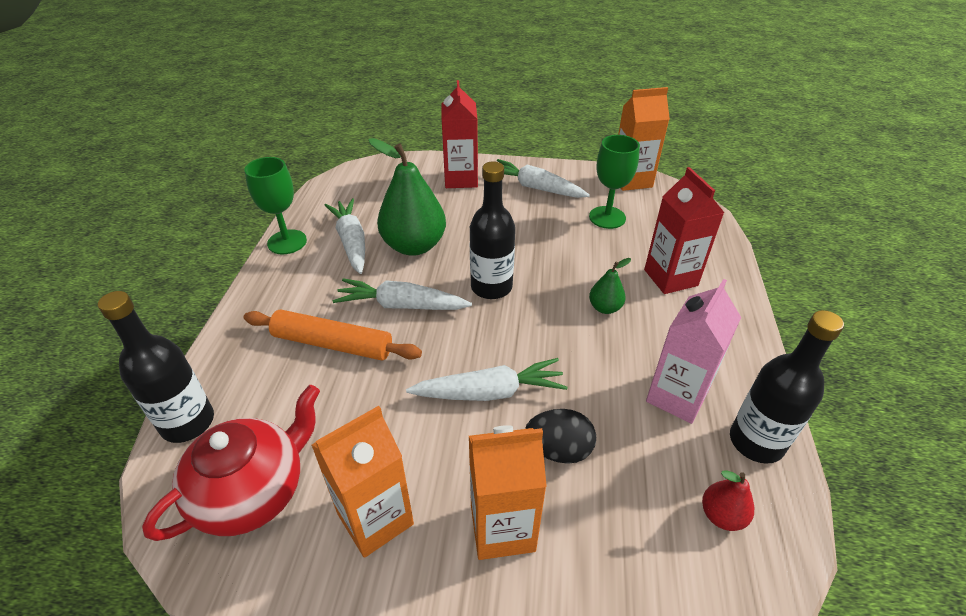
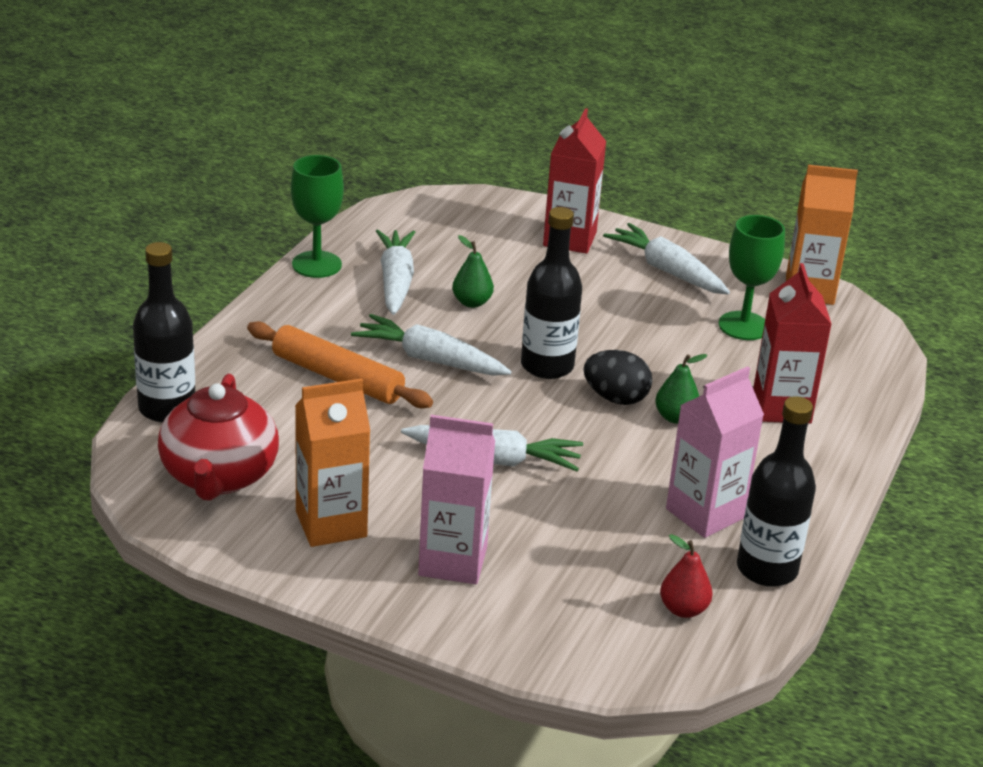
camera: 15 degrees right, 10 degrees down
(252, 491) = (219, 476): red teapot -> red teapot turned 120 degrees clockwise
(414, 246) = (472, 302): green pear -> green pear, size x0.47
(502, 528) = (453, 561): orange carton -> pink carton
(558, 450) = (543, 522): black egg -> black egg (615, 398)

